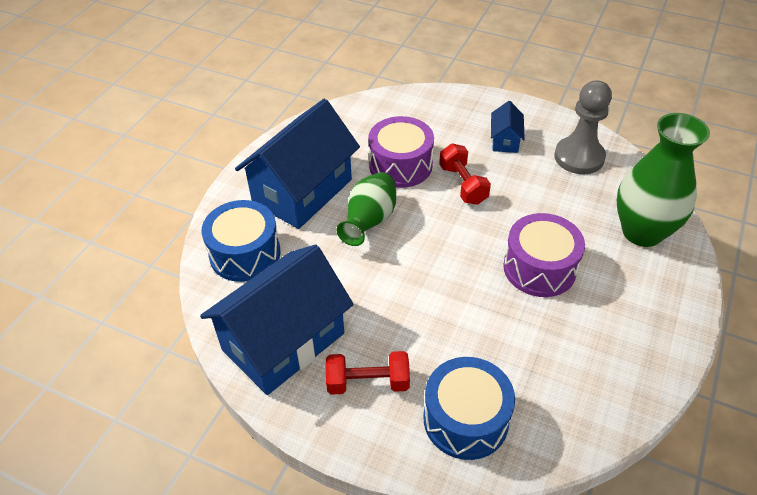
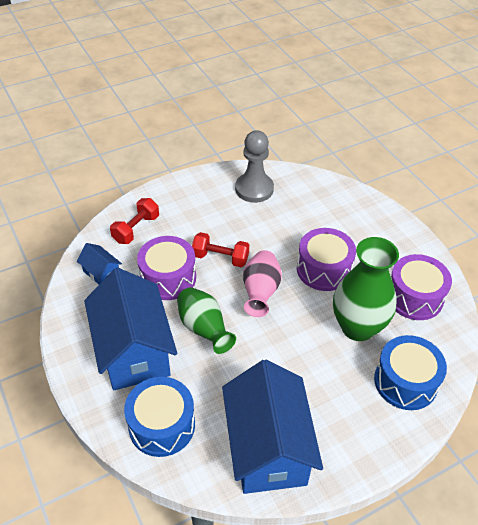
camera: 55 degrees left, 0 degrees up
(368, 382) = (341, 417): red dumbbell -> red dumbbell (136, 229)
(454, 236) = (260, 292): none -> pink vase
(505, 140) = (203, 211): blue house -> blue house (101, 273)
(594, 369) = (414, 297): none -> purple drum
(642, 232) = (338, 206): green vase -> green vase (357, 327)

